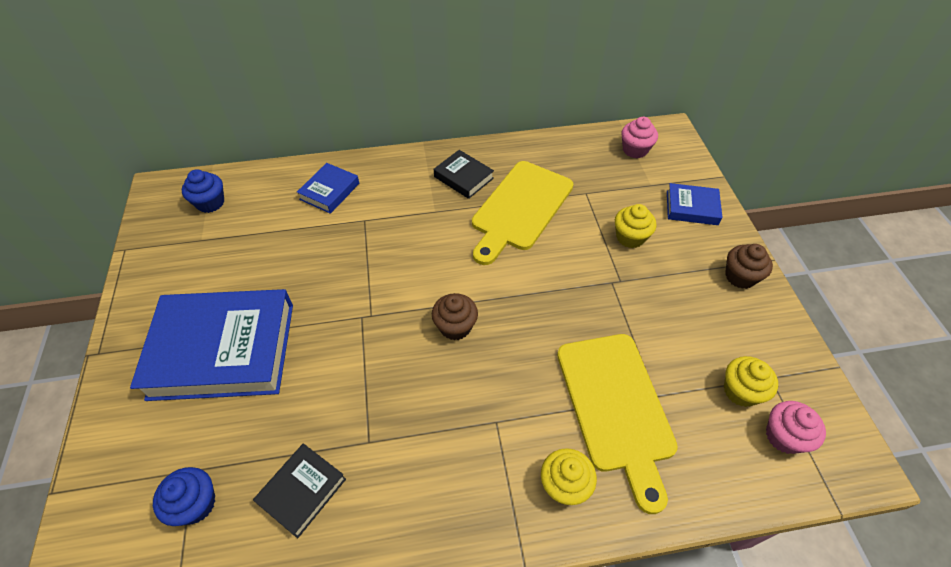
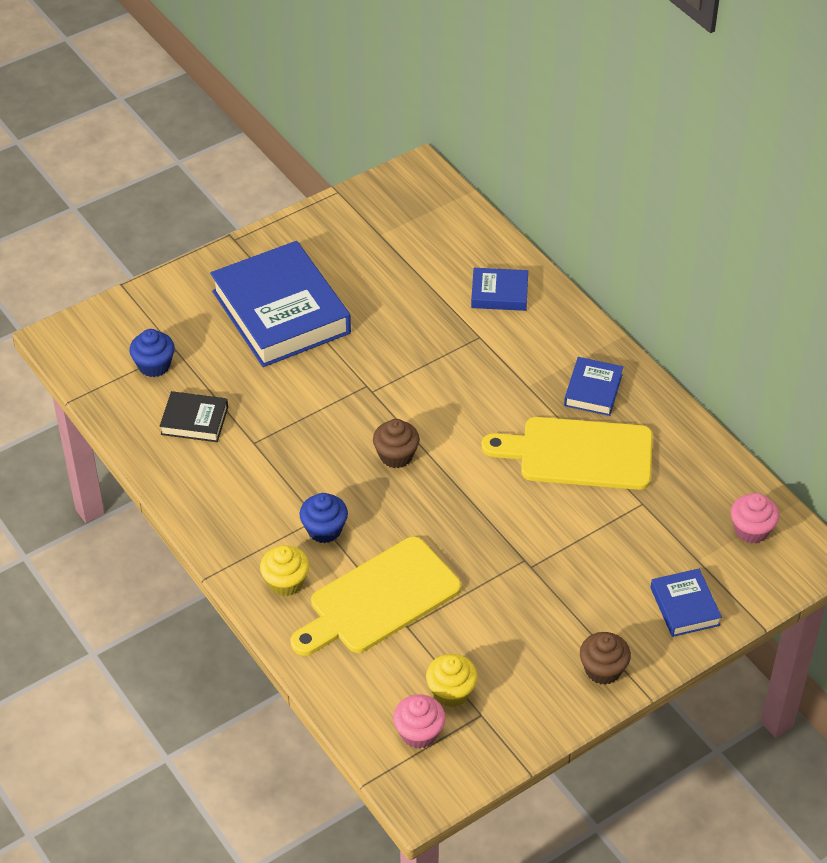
camera: 65 degrees right, 5 degrees down
(210, 203) = (426, 216): blue cupcake -> blue cupcake (324, 530)
(463, 177) = (593, 390): black book -> blue book
(630, 237) = (599, 560): yellow cupcake -> none

